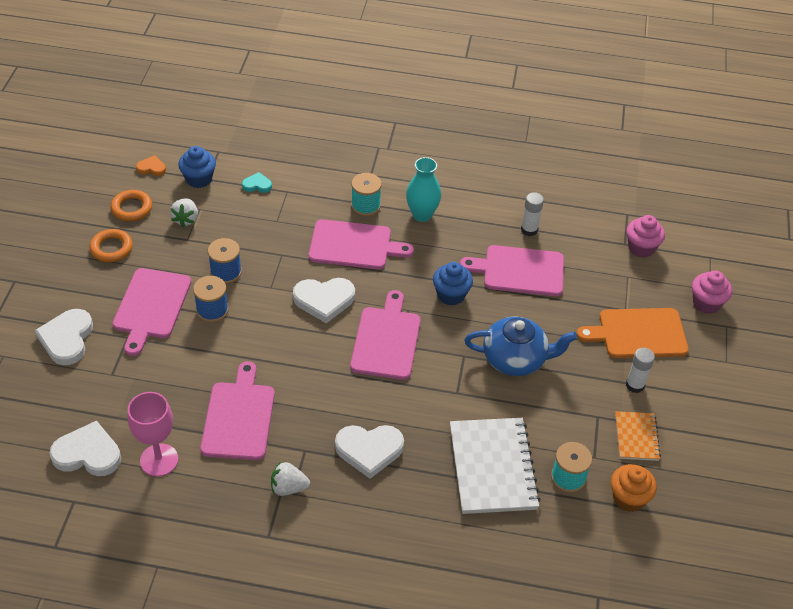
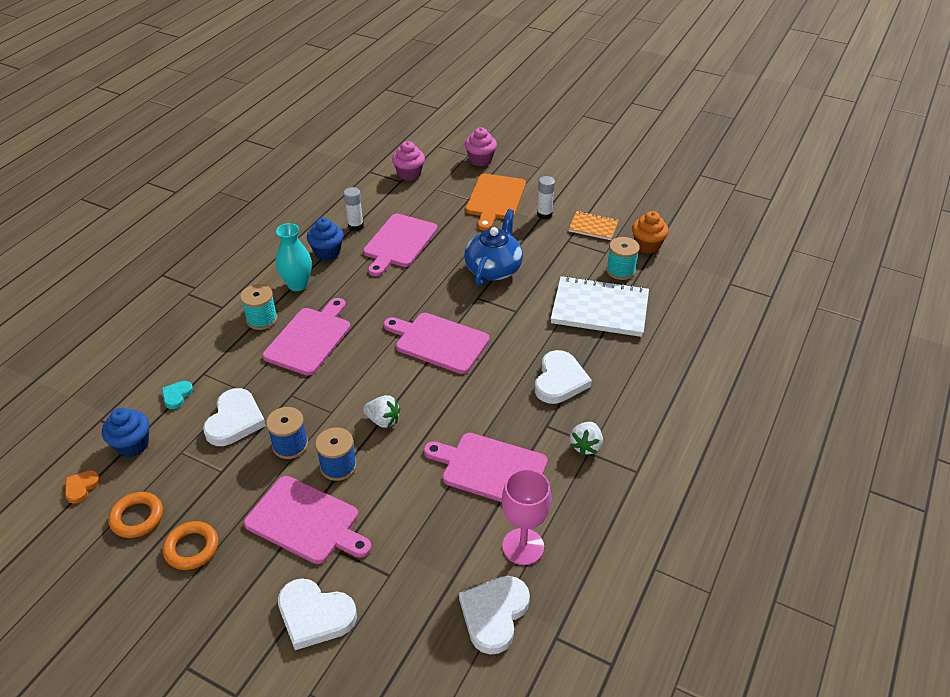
camera: 70 degrees left, 5 degrees down
(186, 219) = (189, 467): white strawberry -> white strawberry (383, 420)
(324, 300) = (369, 375): white heart -> white heart (235, 420)
(451, 295) = (405, 289): blue cupcake -> blue cupcake (327, 252)

